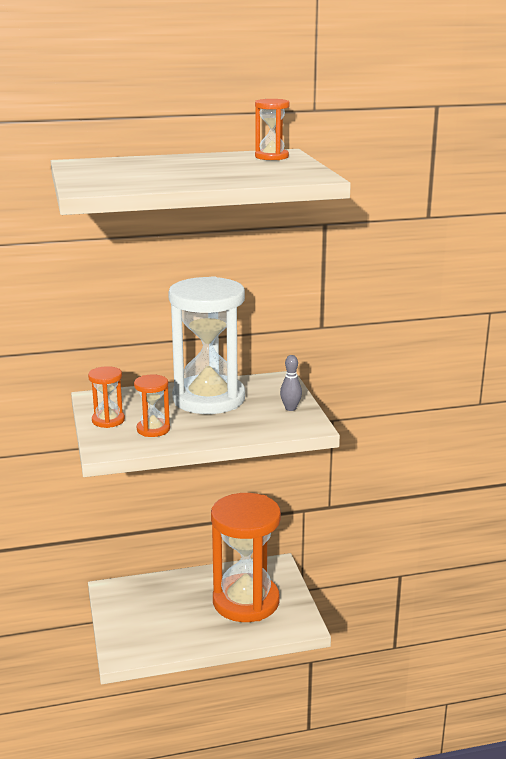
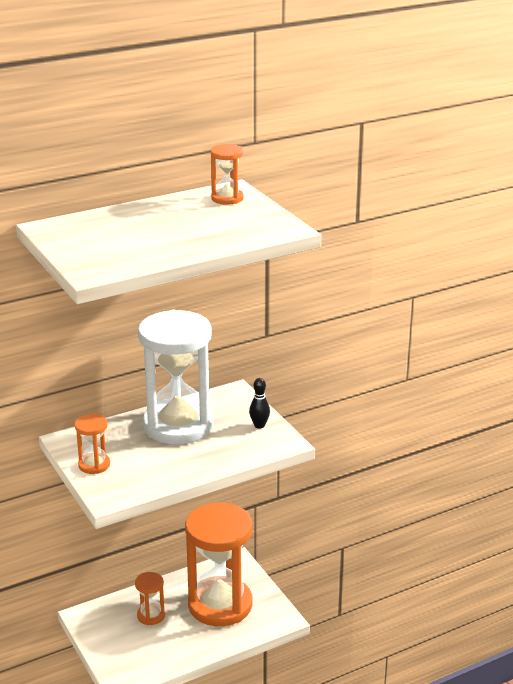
camera: 15 degrees left, 5 degrees up
(153, 429) = (142, 469): orange hourglass -> orange hourglass (151, 615)
(290, 408) = (259, 425): grey bowling pin -> black bowling pin

